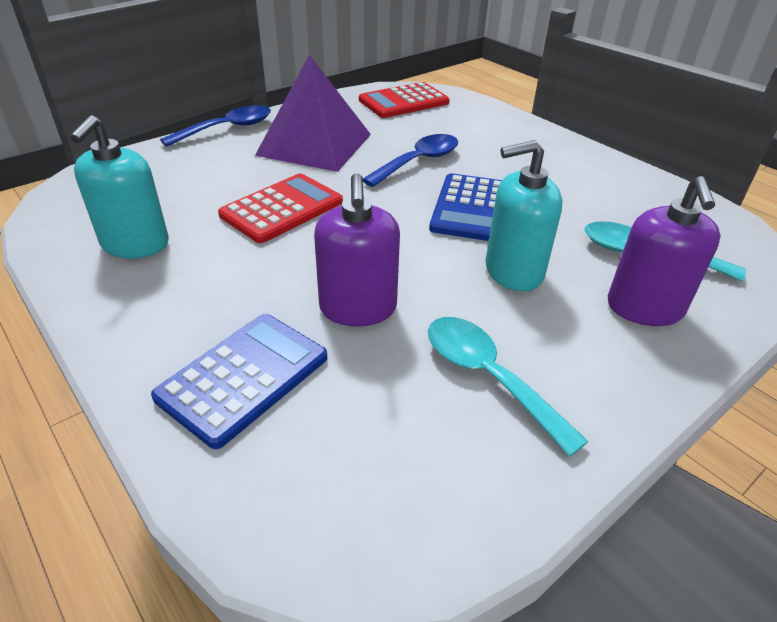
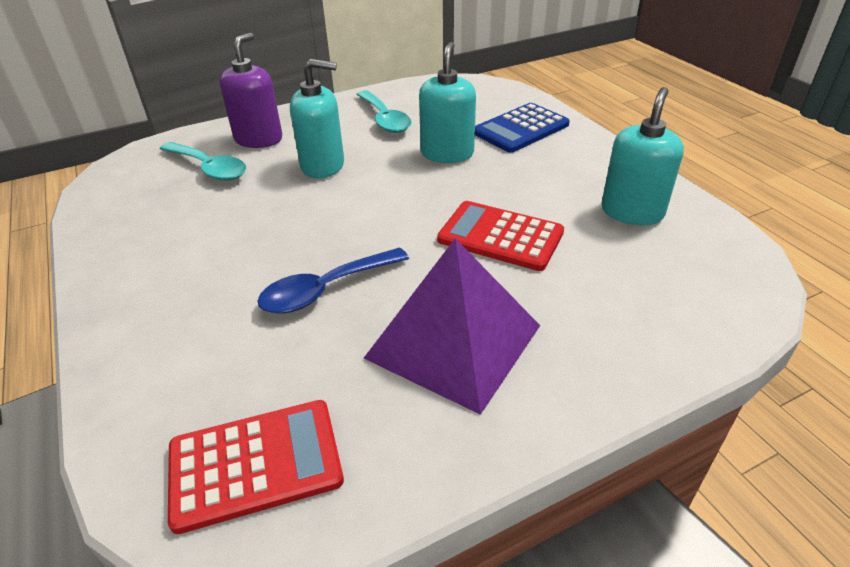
camera: 165 degrees left, 0 degrees up
(227, 129) = (596, 400): blue spoon -> none
(282, 209) = (500, 236): red calculator -> red calculator turned 60 degrees clockwise
(358, 308) = (447, 153): purple soap dispenser -> turquoise soap dispenser
(471, 208) = (312, 220): blue calculator -> none

